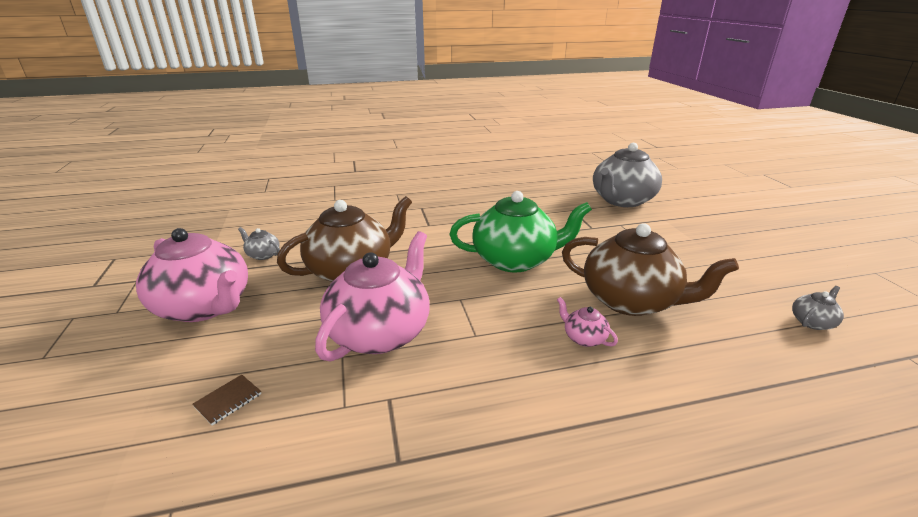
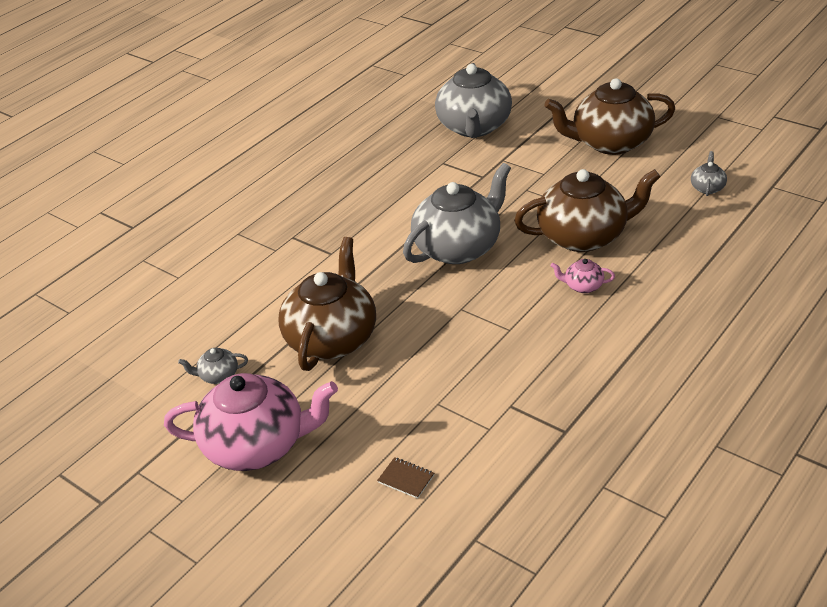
camera: 35 degrees left, 10 degrees up
(228, 400) = (406, 479): brown notebook -> brown notebook turned 60 degrees counterclockwise
(380, 333) = (439, 371): pink teapot -> none
(515, 260) = (458, 247): green teapot -> grey teapot
(732, 249) = (610, 143): none -> brown teapot

